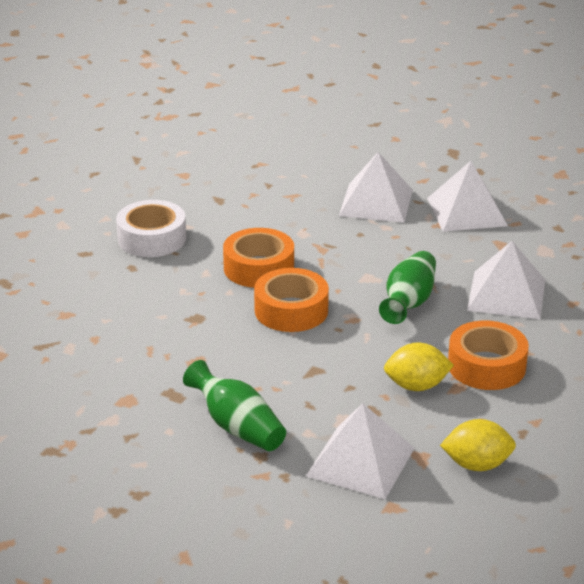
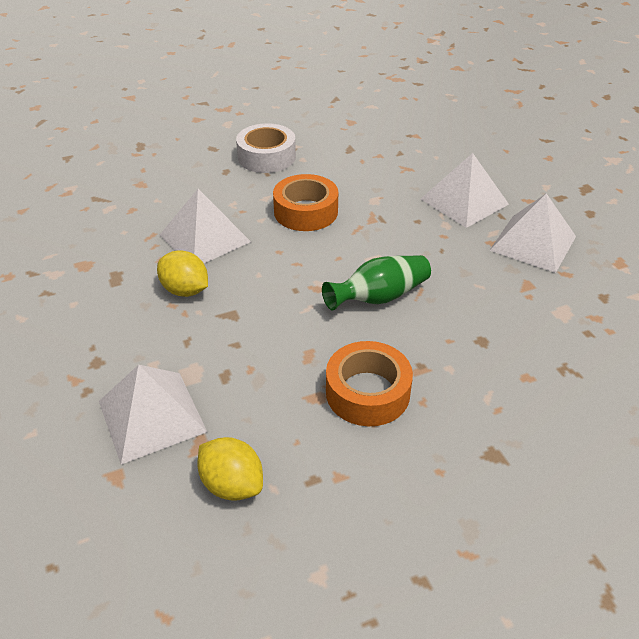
camera: 40 degrees right, 10 degrees up
(237, 427) = (116, 328): green vase -> none
(291, 310) = (282, 256): orange tape -> none
(416, 386) = (286, 375): yellow lemon -> yellow lemon (185, 290)
(506, 295) = (473, 335): white pyramid -> white pyramid (205, 238)

